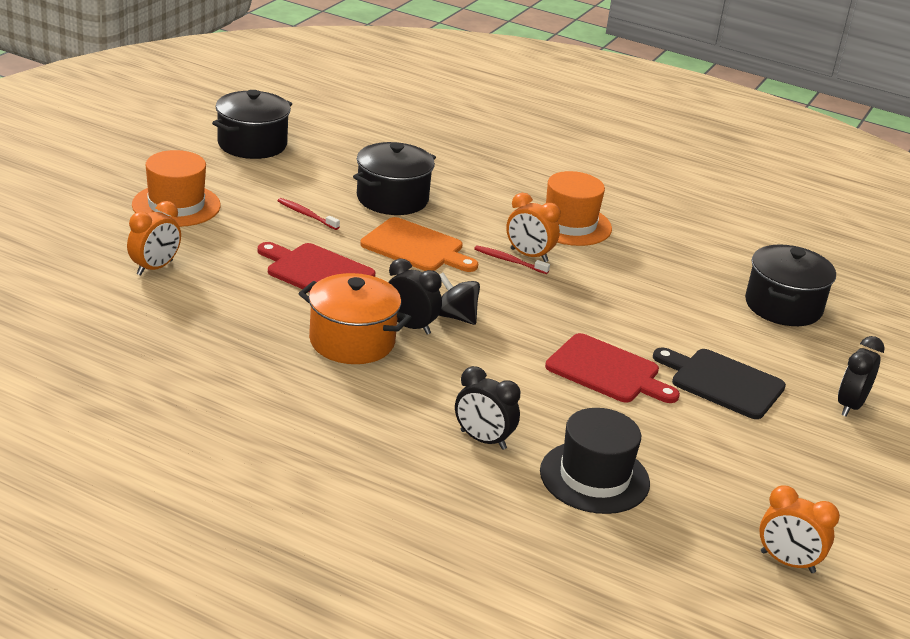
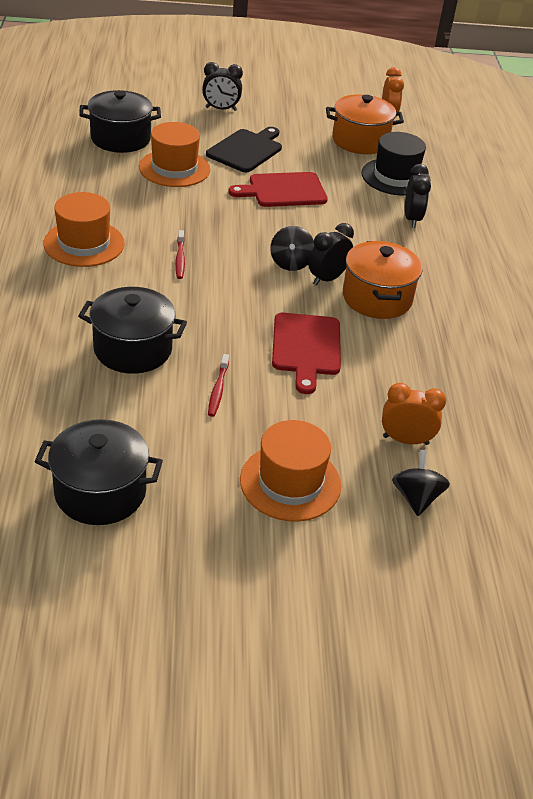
camera: 120 degrees left, 10 degrees up
(95, 245) = (416, 497): none -> black spinning top
(410, 326) = (327, 279): black clock -> black clock turned 45 degrees clockwise
(416, 247) = (209, 310): orange cutting board -> none
(529, 255) = (161, 252): orange clock -> none
(607, 371) = (283, 190): red cutting board -> red cutting board turned 105 degrees counterclockwise
(696, 317) = (174, 168): none -> orange hat
(713, 492) = (360, 141): none -> orange pot
(723, 382) = (246, 150): black cutting board -> black cutting board turned 150 degrees counterclockwise

